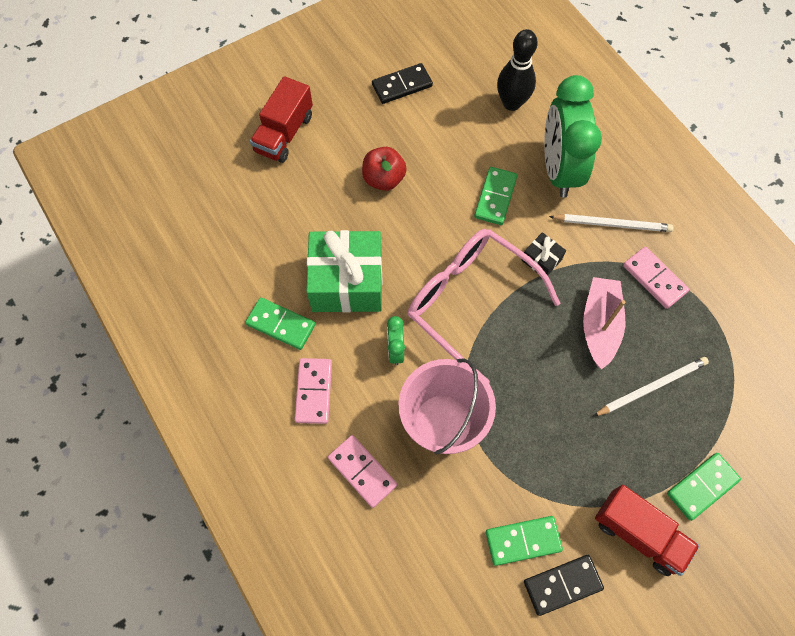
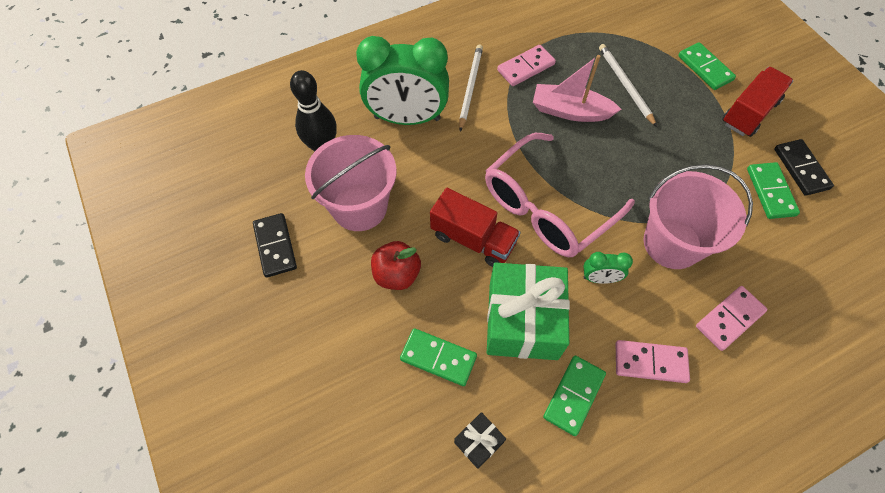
camera: 85 degrees left, 5 degrees down
(284, 133) = (316, 383): red truck -> red truck (473, 239)
(449, 142) = (359, 207): none -> pink bucket
(495, 197) = (432, 173): green domino -> green domino (438, 358)
(541, 260) = (504, 145): black gift -> black gift (479, 442)

